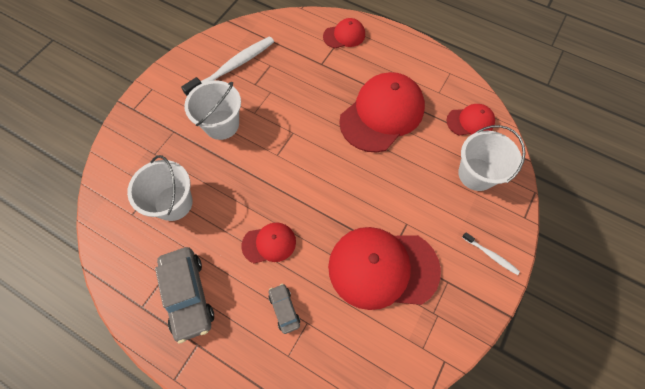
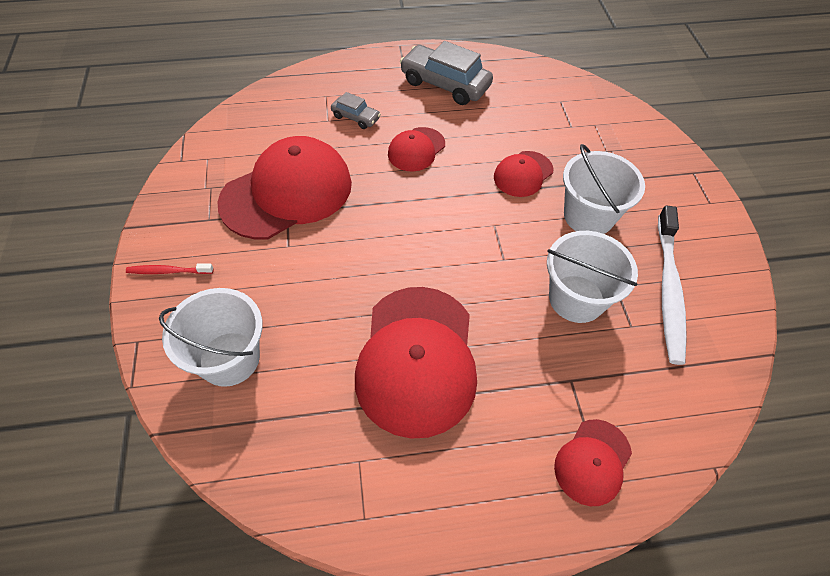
camera: 140 degrees right, 10 degrees down
(173, 203) = (538, 127): white bucket -> white bucket (576, 298)
(470, 121) = (278, 440): red cap -> red cap (523, 174)
(490, 255) = (169, 271): white toothbrush -> red toothbrush

